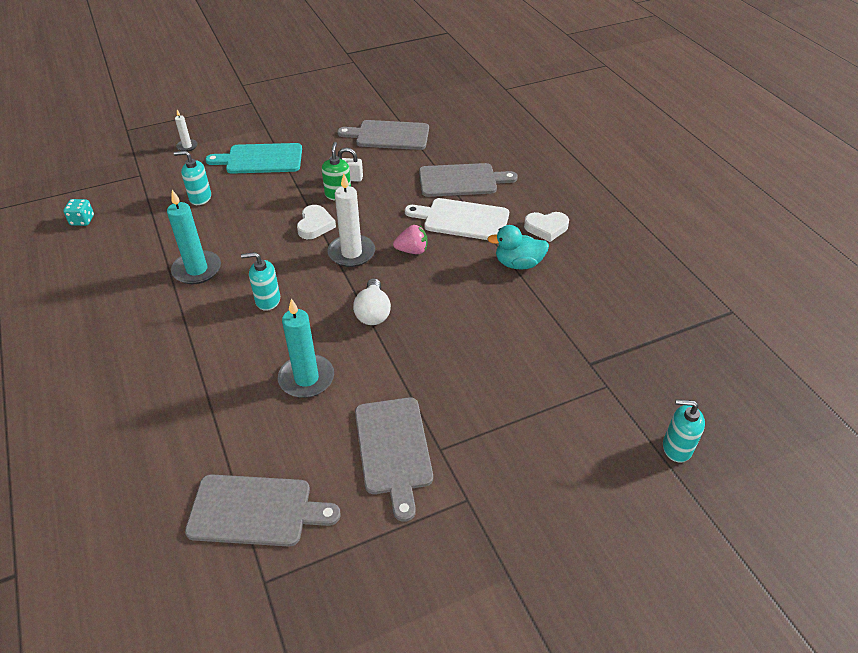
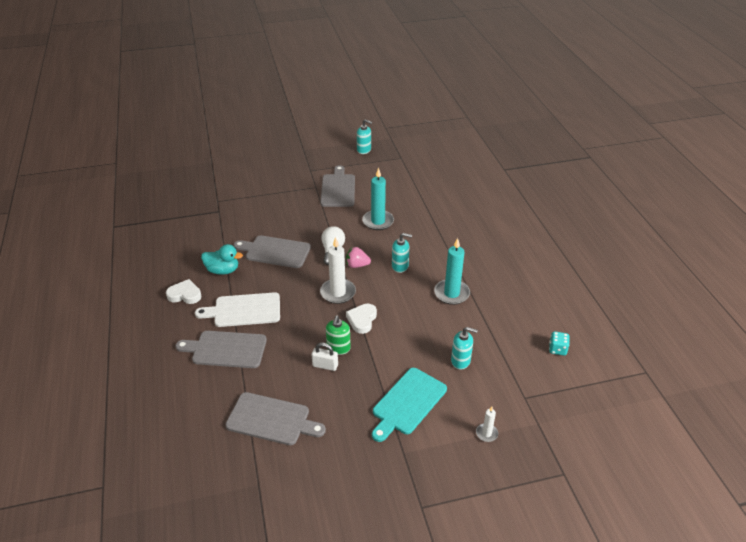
camera: 170 degrees left, 5 degrees down
(255, 511) = (405, 176): grey cutting board -> grey cutting board (275, 251)
(261, 159) = (407, 403): turquoise cutting board -> turquoise cutting board turned 120 degrees clockwise
(412, 251) = (293, 289): pink strawberry -> pink strawberry (357, 265)
(462, 219) = (244, 310): white cutting board -> white cutting board turned 150 degrees clockwise
(676, 448) = (204, 176): turquoise soap dispenser -> turquoise soap dispenser (364, 150)

